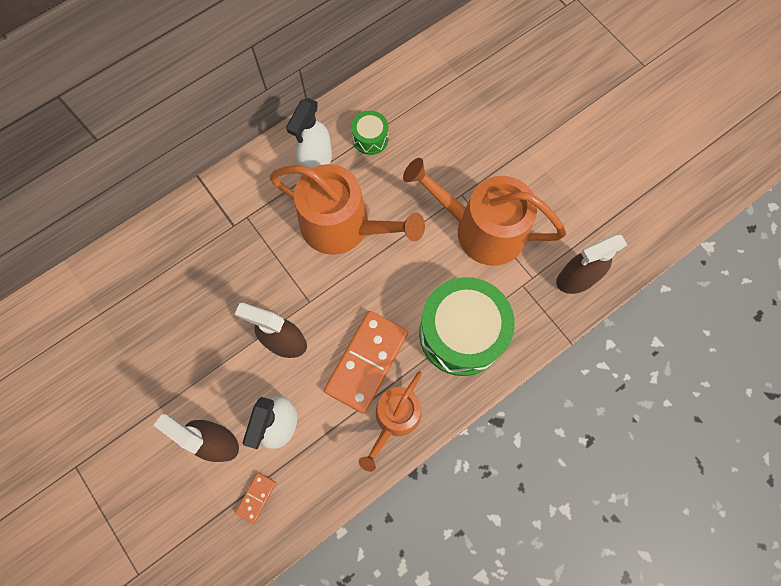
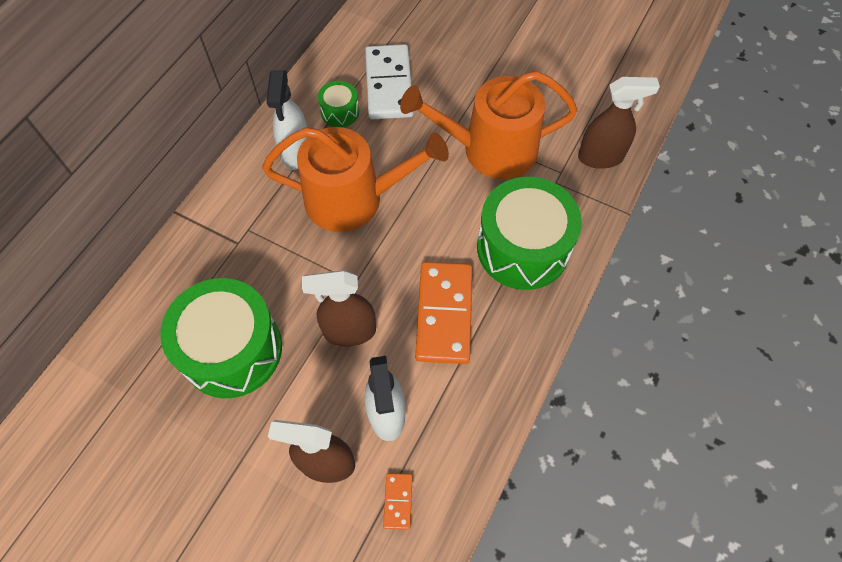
camera: 25 degrees left, 10 degrees down
(189, 316) = (232, 350): none -> green drum
(395, 419) = (501, 355): orange watering can -> none
(425, 129) = (389, 85): none -> white domino
(576, 279) = (601, 157): brown spray bottle -> brown spray bottle turned 135 degrees counterclockwise

